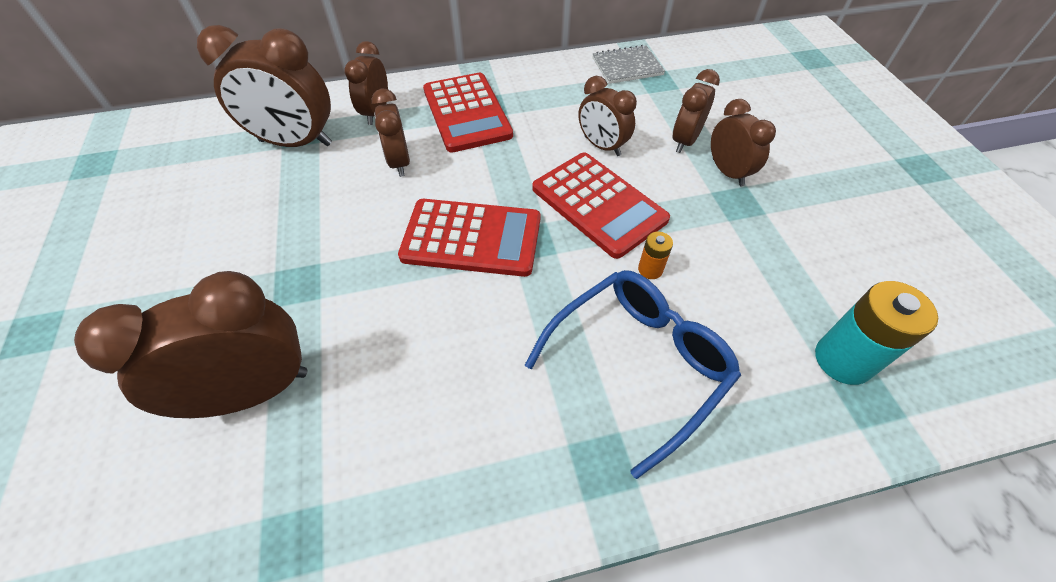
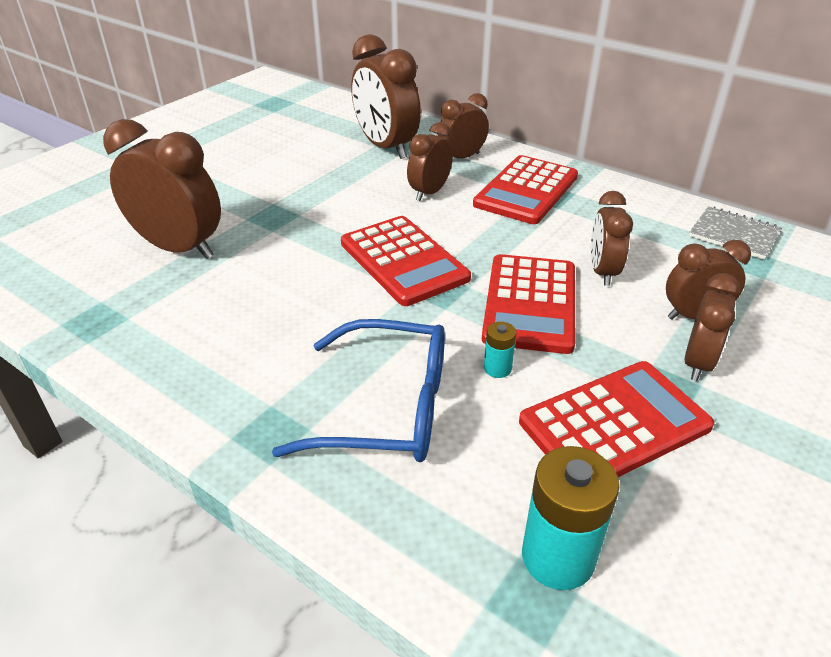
camera: 50 degrees right, 15 degrees down
(650, 269) = (497, 368): orange battery -> turquoise battery
(751, 249) = (614, 424): none -> red calculator

